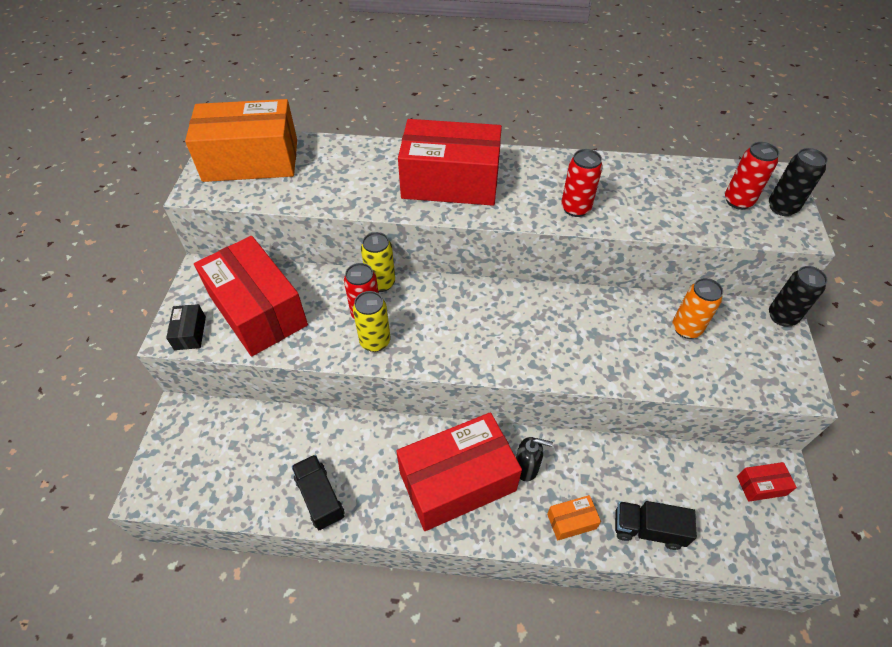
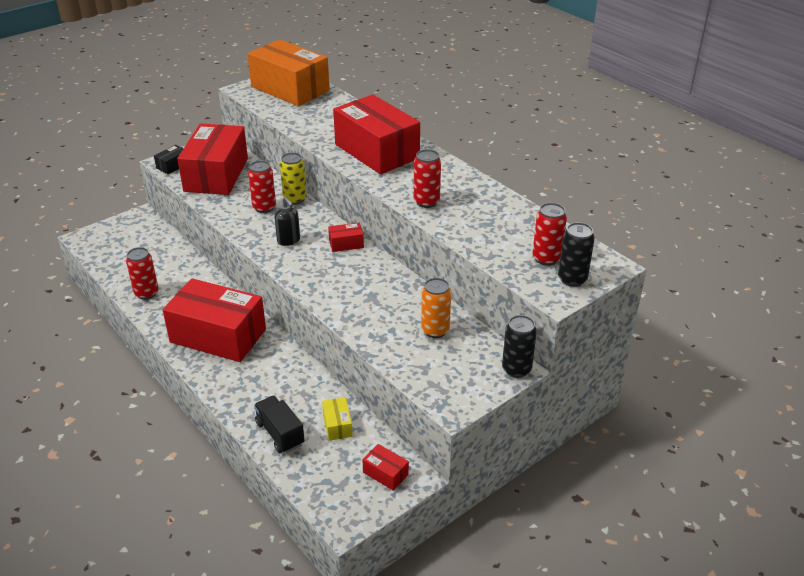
camera: 45 degrees right, 15 degrees down
(320, 498) = (146, 293): black truck -> red can
(375, 341) = (248, 222): yellow can -> none
(497, 297) = (346, 244): none -> red box
(526, 468) = (262, 357): black soap dispenser -> black soap dispenser (289, 240)
(571, 521) = (246, 397): orange box -> none
(672, 476) = (337, 425): none -> yellow box

